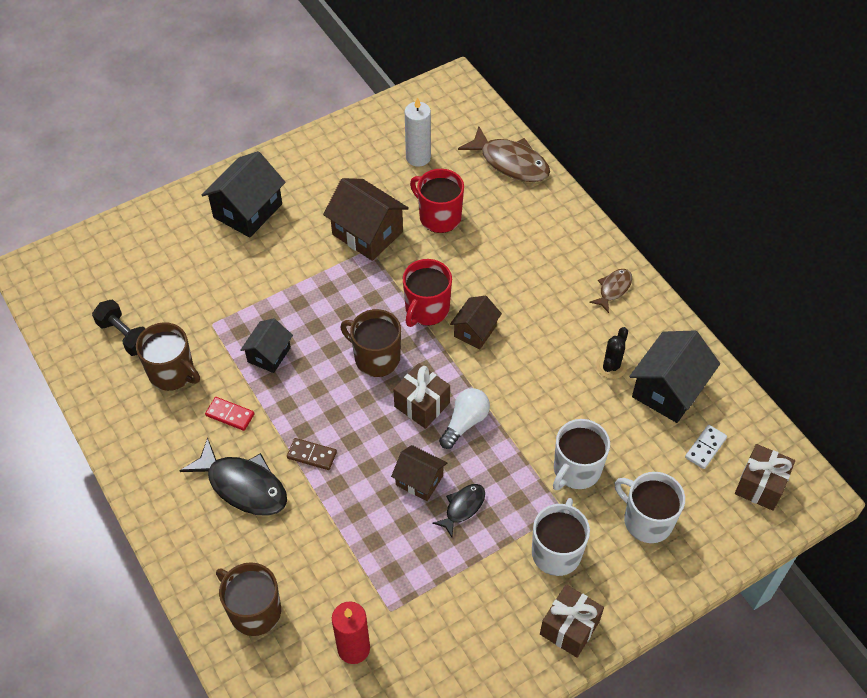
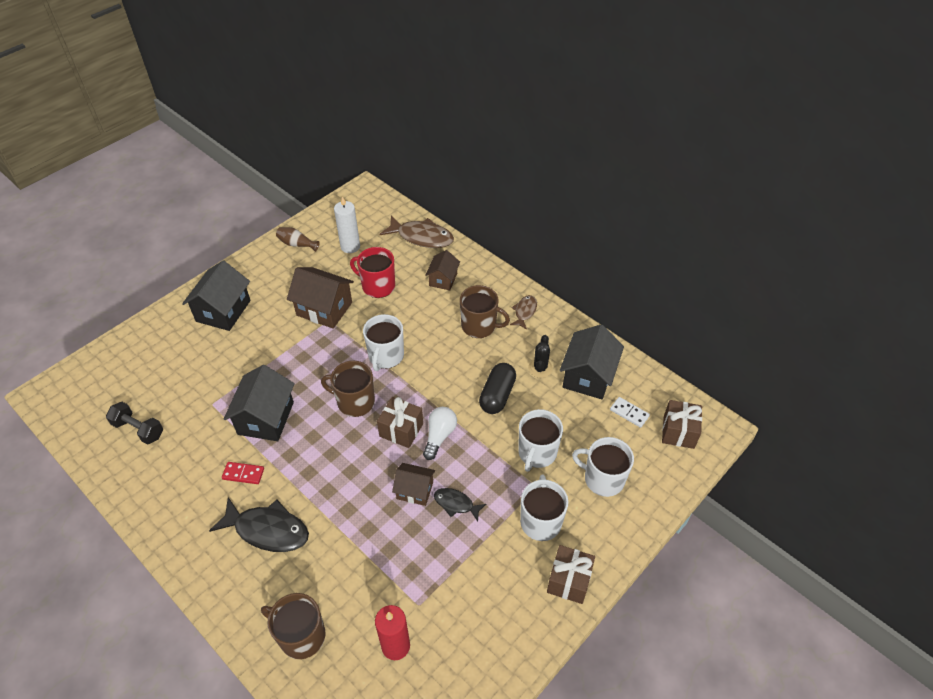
camera: 15 degrees left, 5 degrees down
(172, 373) = (186, 451): brown mug -> brown mug (479, 326)
(269, 354) = (266, 418): black house -> black house, size x1.67
(312, 455) = (320, 491): brown domino -> none
(353, 141) = (297, 244): none -> brown vase
(426, 309) = (386, 356): red mug -> white mug
(463, 507) = (456, 504): black fish -> black fish turned 90 degrees counterclockwise
(475, 331) = (428, 364): brown house -> brown house (443, 279)
(548, 388) = (497, 395): none -> black capsule
(705, 448) = (629, 413): white domino -> white domino turned 75 degrees counterclockwise

